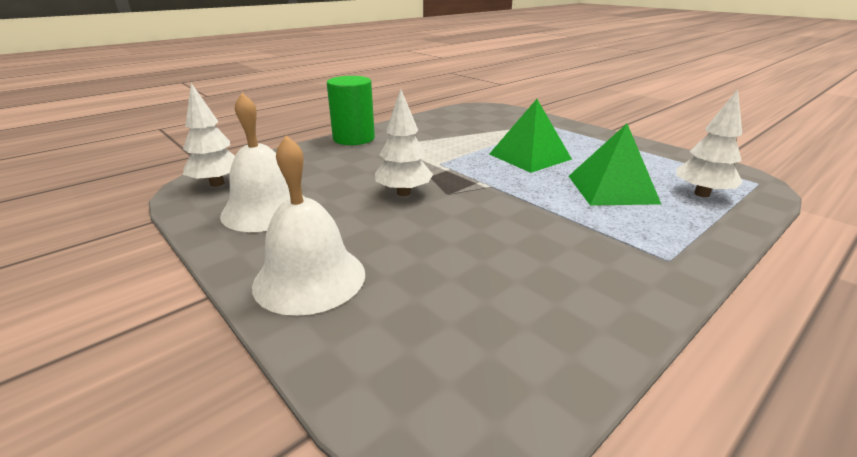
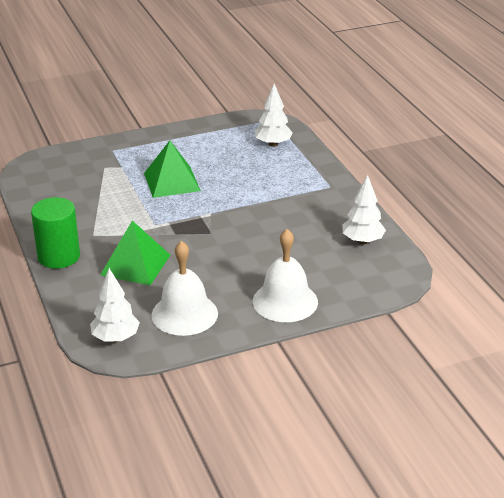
camera: 70 degrees left, 5 degrees up
(403, 193) = (197, 250): white tree -> white tree (362, 241)
(612, 189) = (246, 170): green pyramid -> green pyramid (135, 264)

